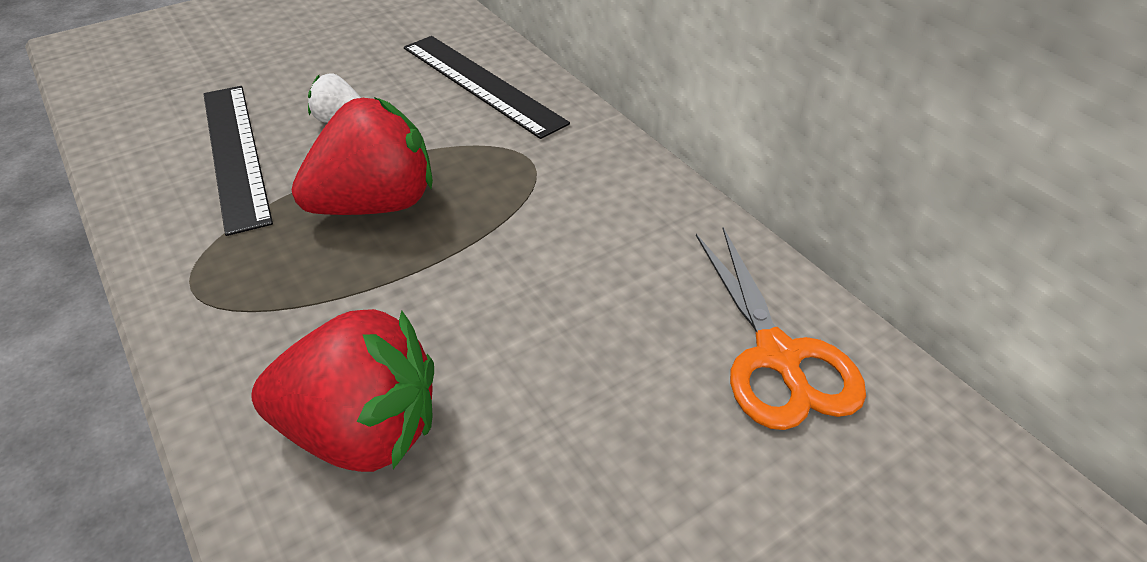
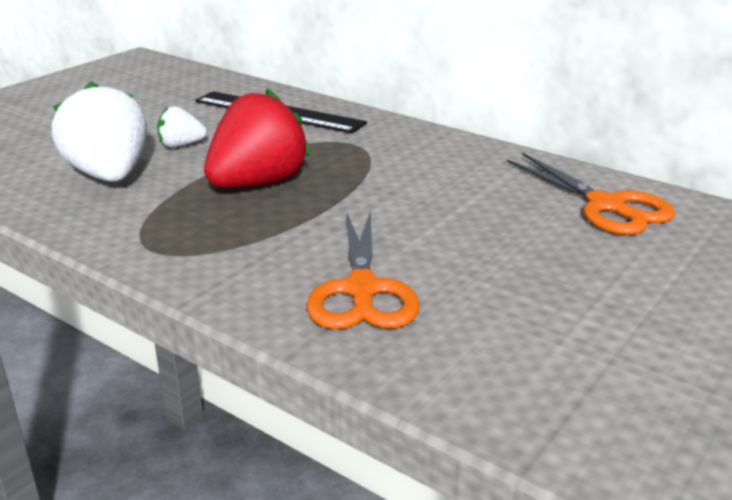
camera: 20 degrees left, 15 degrees down
(234, 153) = (109, 175): black ruler -> white strawberry
(362, 431) = (362, 290): red strawberry -> orange scissors

